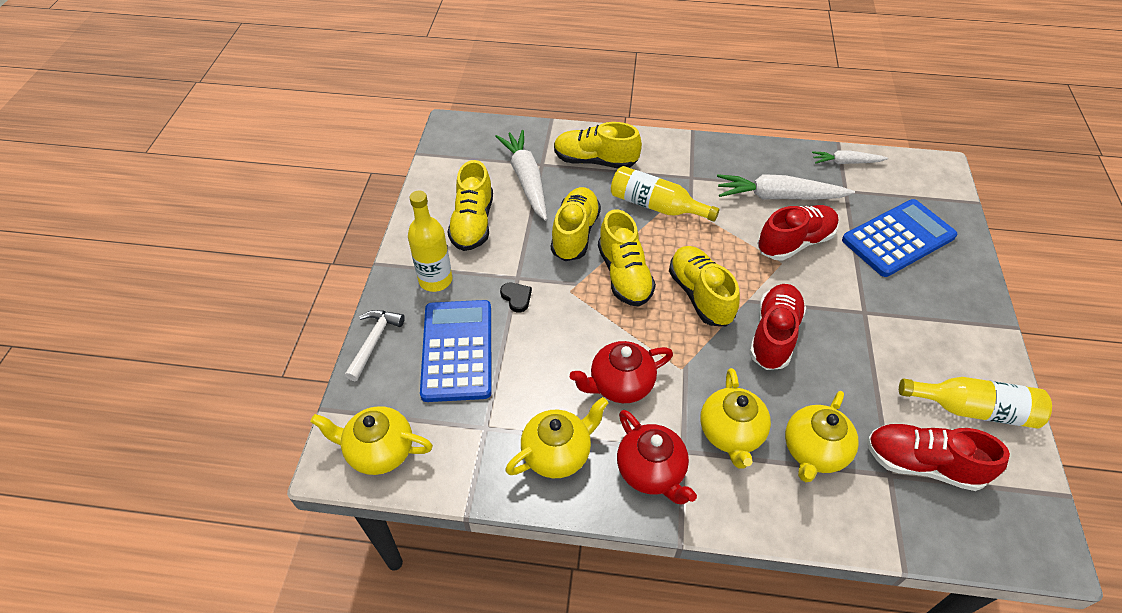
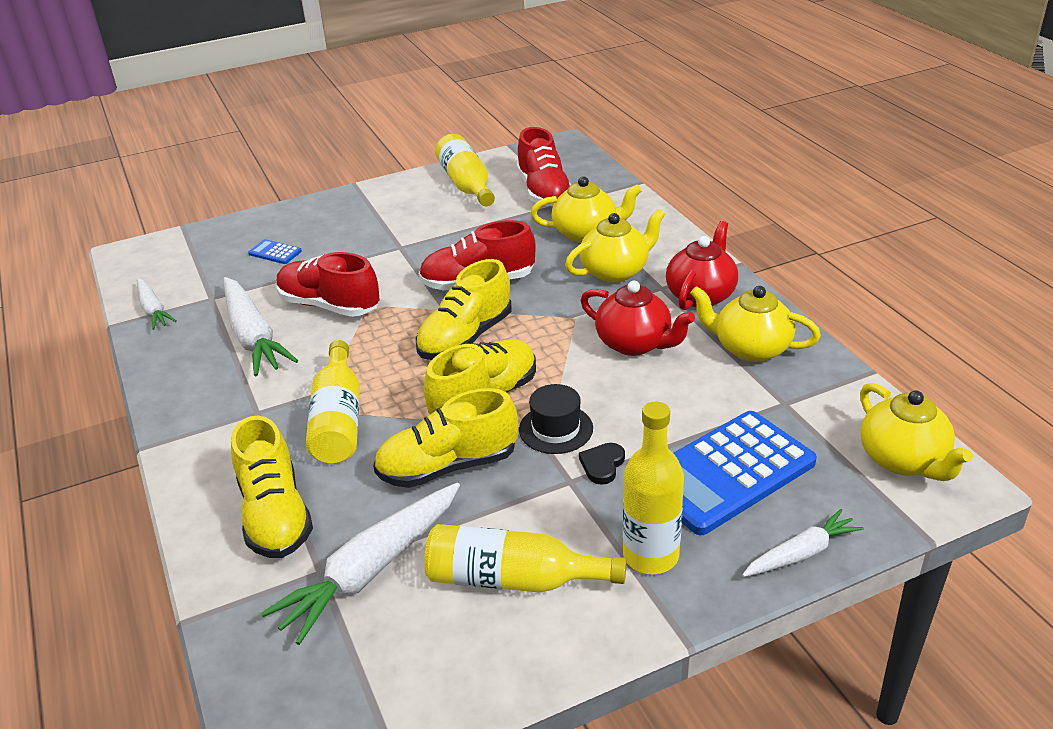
camera: 120 degrees left, 15 degrees down
(374, 342) = (801, 553): white hammer -> white carrot
(473, 223) = (513, 579): yellow shoe -> yellow bottle
(566, 293) = (556, 429): none -> black hat
(898, 238) = (275, 252): blue calculator -> blue calculator, size x0.40

